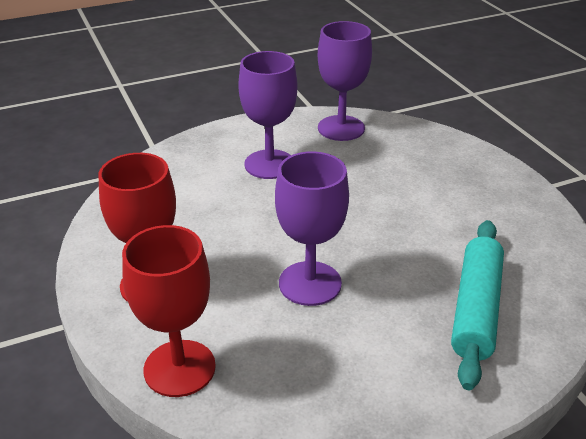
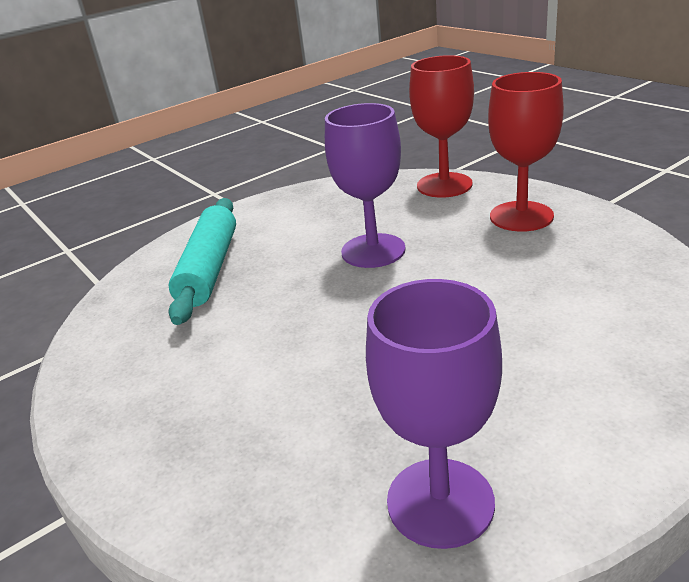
camera: 170 degrees right, 5 degrees down
(269, 164) = (518, 373): purple goblet -> none

